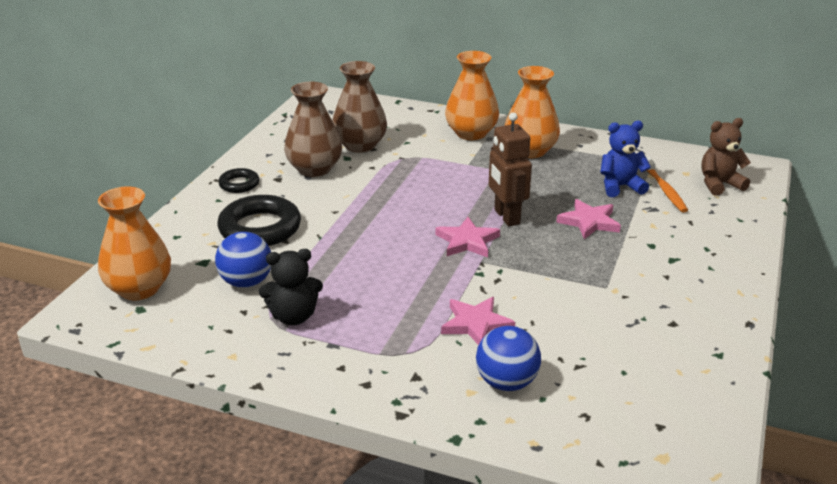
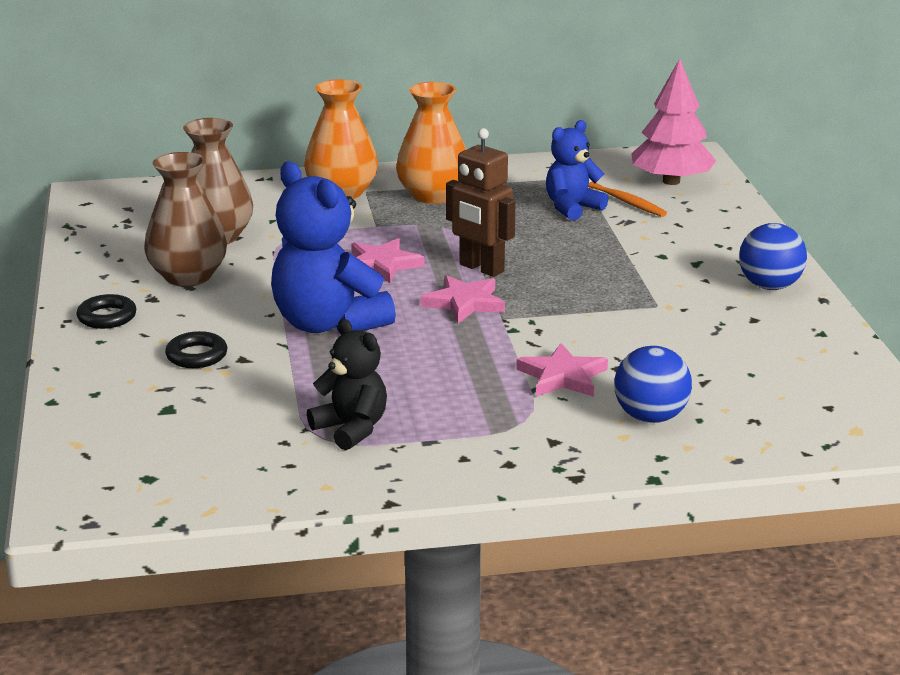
camera: 30 degrees left, 5 degrees down
(139, 289) = (119, 459): orange vase -> none
(246, 282) = (251, 413): blue ball -> blue ball (769, 286)
(260, 228) = (196, 355): black ring -> black ring, size x0.53
(293, 316) = (351, 429): black teddy bear -> black teddy bear turned 90 degrees counterclockwise
(362, 230) = (328, 324): none -> blue teddy bear
(589, 222) = (575, 250): pink star -> pink star (382, 265)
(719, 184) = (671, 181): brown teddy bear -> pink tree

